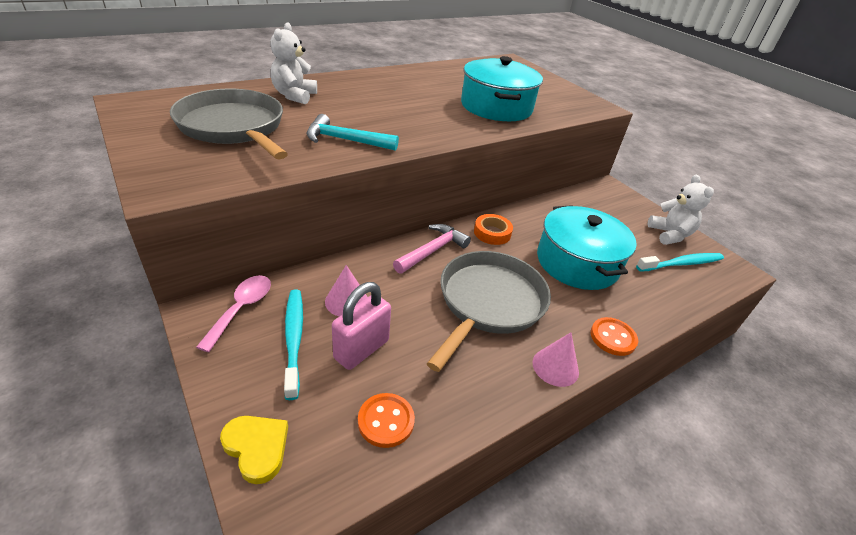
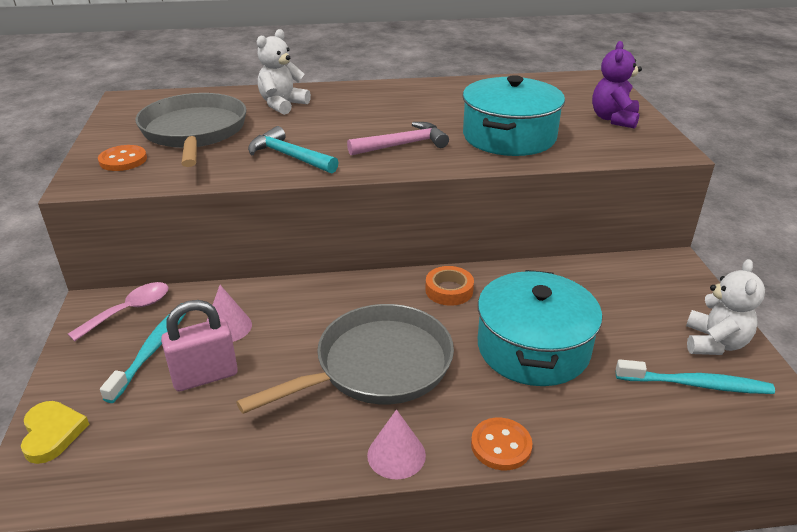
camera: 30 degrees right, 5 degrees down
(386, 421) = (174, 449): orange button -> orange button (123, 160)
(432, 250) = (360, 295): pink hammer -> pink hammer (403, 145)
(549, 88) = (613, 119): none -> purple teddy bear

